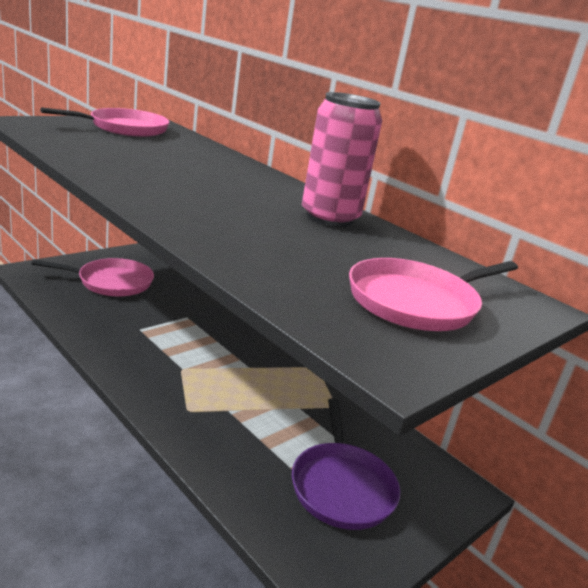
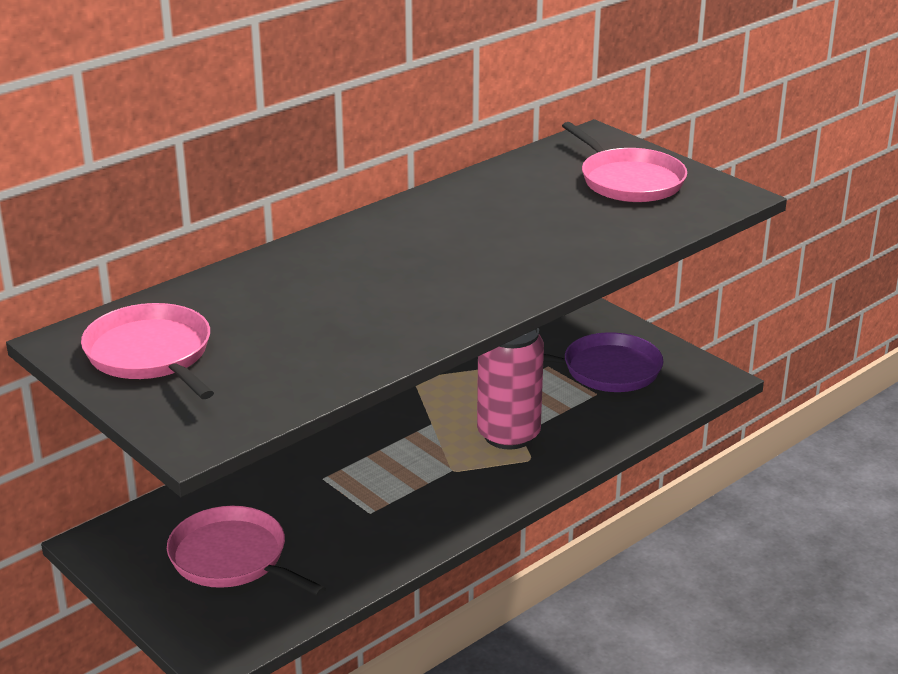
camera: 85 degrees left, 5 degrees up
(111, 282) = (232, 558): pink pan -> pink pan turned 45 degrees counterclockwise
(329, 218) = (456, 207): pink can -> pink can (508, 435)

